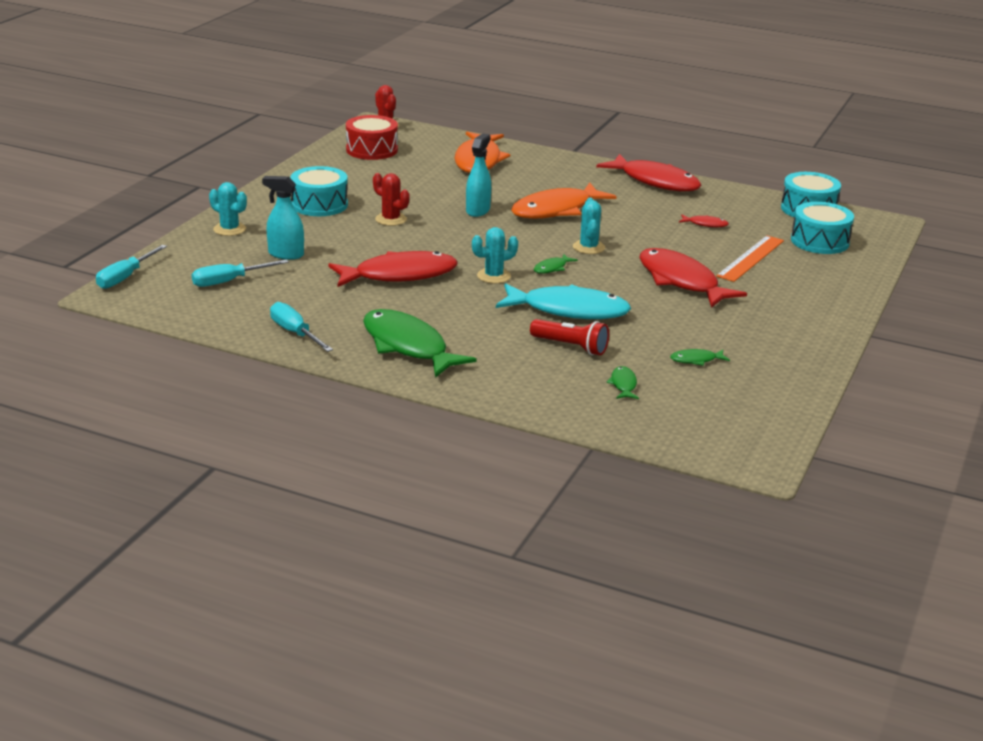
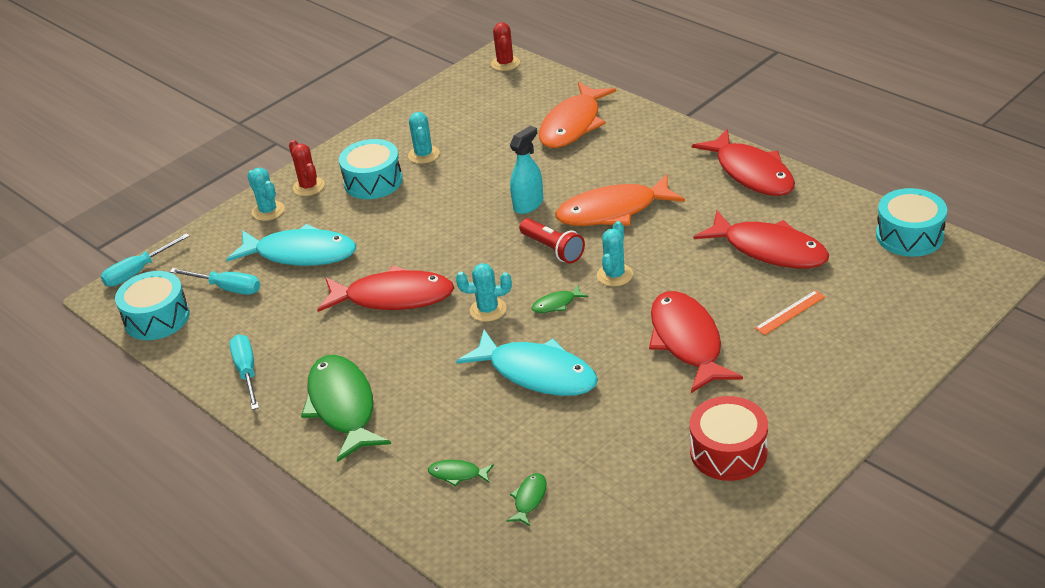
camera: 25 degrees right, 10 degrees up
(229, 281) = (227, 288): turquoise screwdriver -> turquoise screwdriver turned 150 degrees counterclockwise
(285, 254) = (300, 254): turquoise spray bottle -> turquoise fish
(354, 185) = (424, 155): none -> turquoise cactus
(372, 150) = (471, 100): red drum -> red drum (728, 452)
(391, 219) = (431, 210): red cactus -> red cactus (308, 187)
(571, 347) = (507, 431): red flashlight -> red flashlight (553, 249)
(696, 360) = (631, 472): green fish -> green fish (458, 474)
(705, 224) = (769, 250): red fish -> red fish, size x2.39
(750, 258) = (790, 312): orange ruler -> orange ruler, size x0.61
(820, 241) = (891, 292): turquoise drum -> turquoise drum (157, 318)

